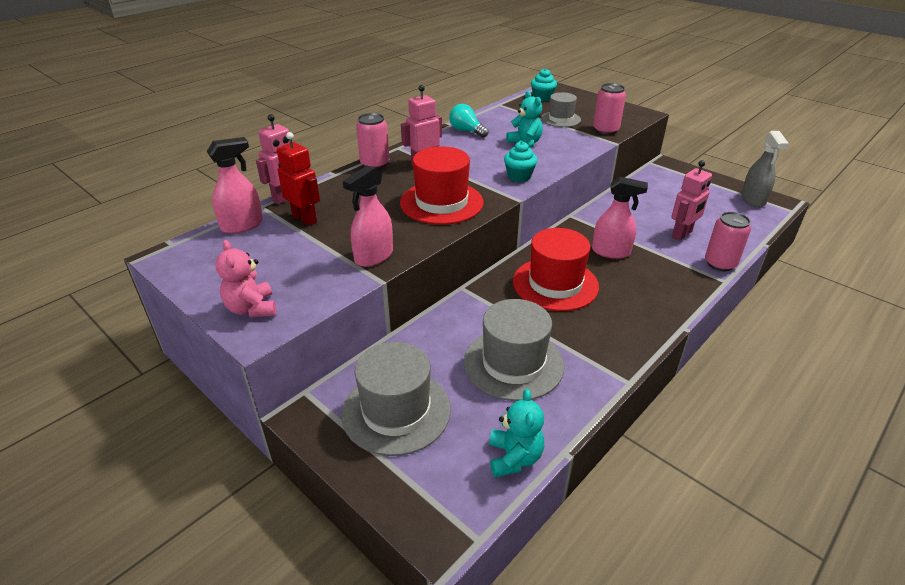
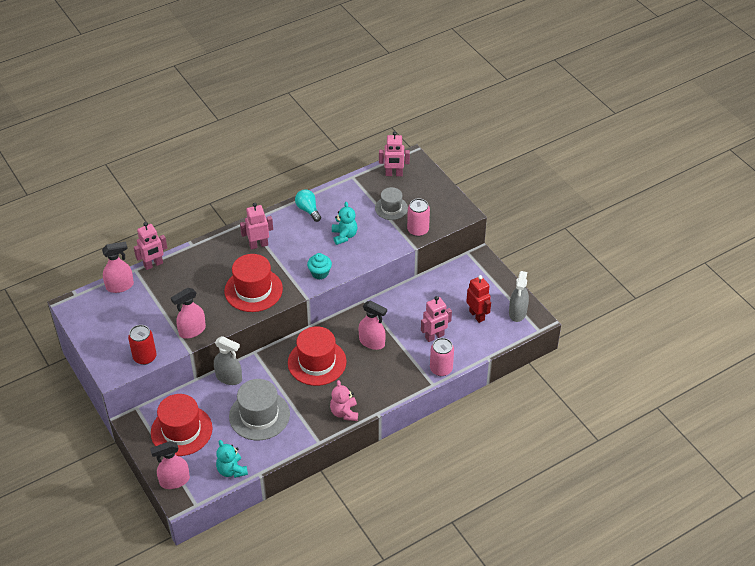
camera: 15 degrees right, 10 degrees up
(252, 308) = (113, 356): pink teddy bear -> pink teddy bear (344, 412)
(305, 219) = (160, 288): red robot -> red robot (477, 315)
(308, 300) = (145, 357): none -> red can
(375, 164) = (223, 238): pink can -> none
(396, 411) = (181, 430): grey hat -> red hat
(417, 502) = (174, 481): none -> pink spray bottle
(440, 323) = (229, 378): none -> grey spray bottle
(514, 458) = (232, 470): turquoise teddy bear -> turquoise teddy bear turned 135 degrees clockwise
(542, 98) = (394, 174): turquoise cupcake -> pink robot

